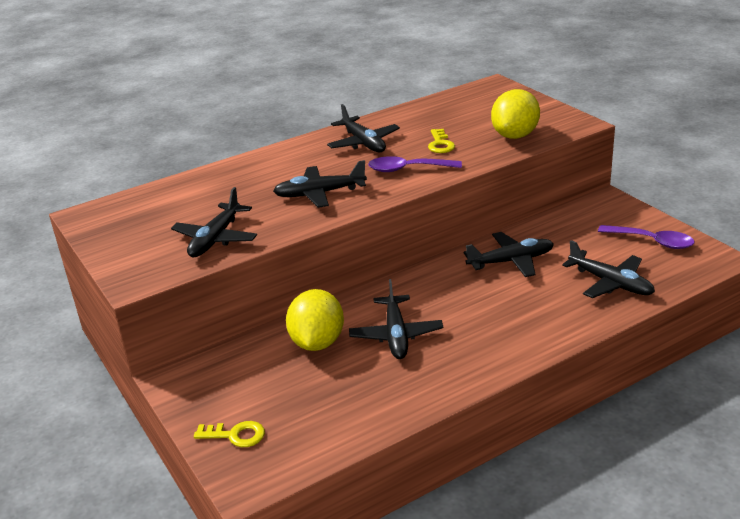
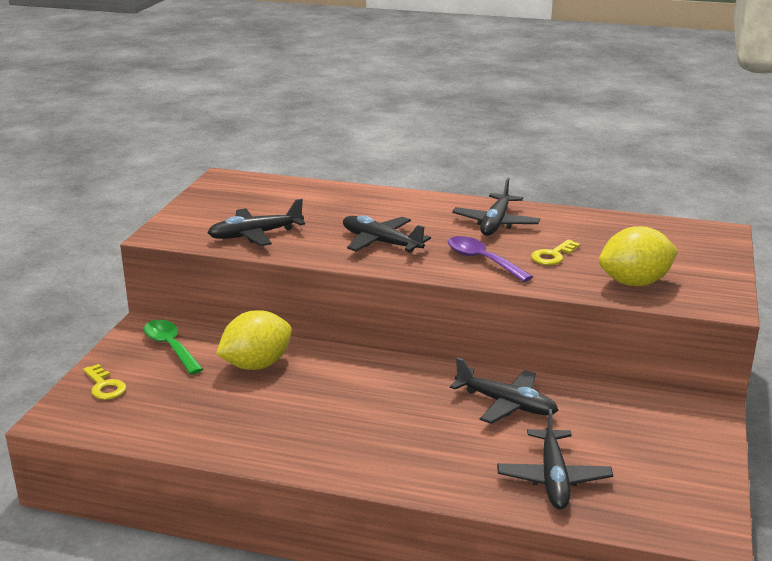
camera: 45 degrees right, 5 degrees down
(227, 375) = (171, 347): none -> green spoon
(396, 335) = (312, 396): black plane -> none
(652, 241) = (672, 474): purple spoon -> none

